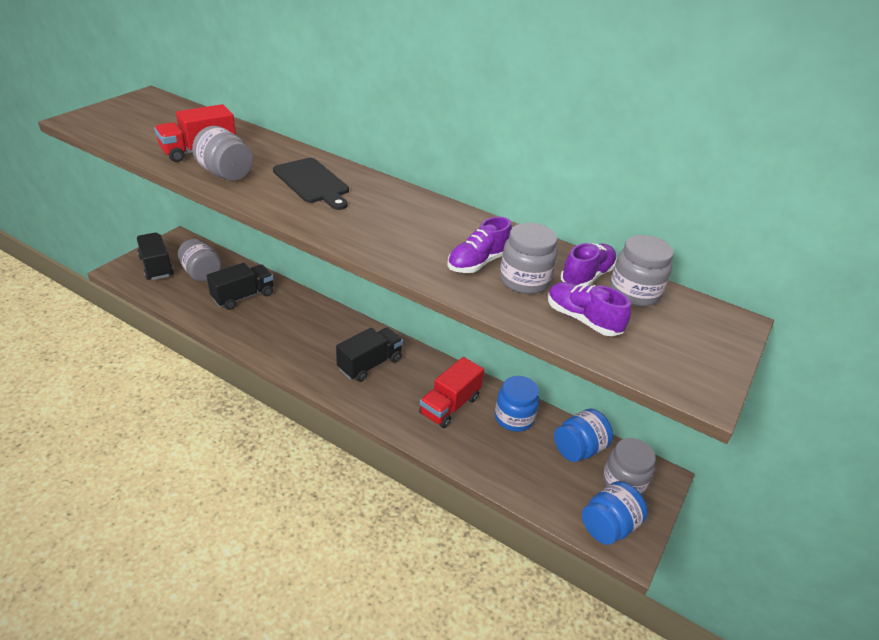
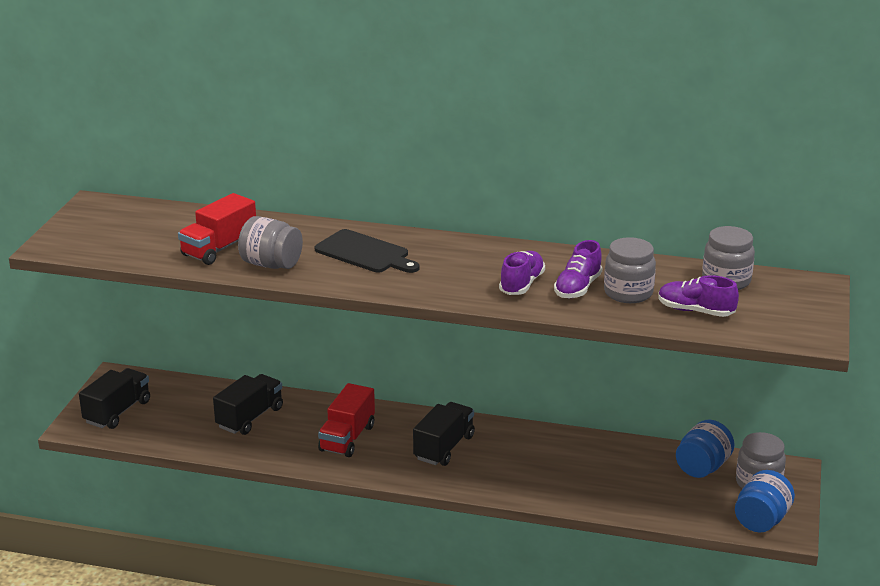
camera: 15 degrees left, 10 degrees down
(156, 266) = (117, 412): black truck -> black truck turned 75 degrees clockwise
(201, 273) = (179, 406): grey jar -> none
(449, 405) = (553, 463): red truck -> red truck (347, 438)
(514, 418) = (624, 457): blue jar -> none
(587, 276) = (679, 277): purple shoe -> purple shoe (521, 284)

